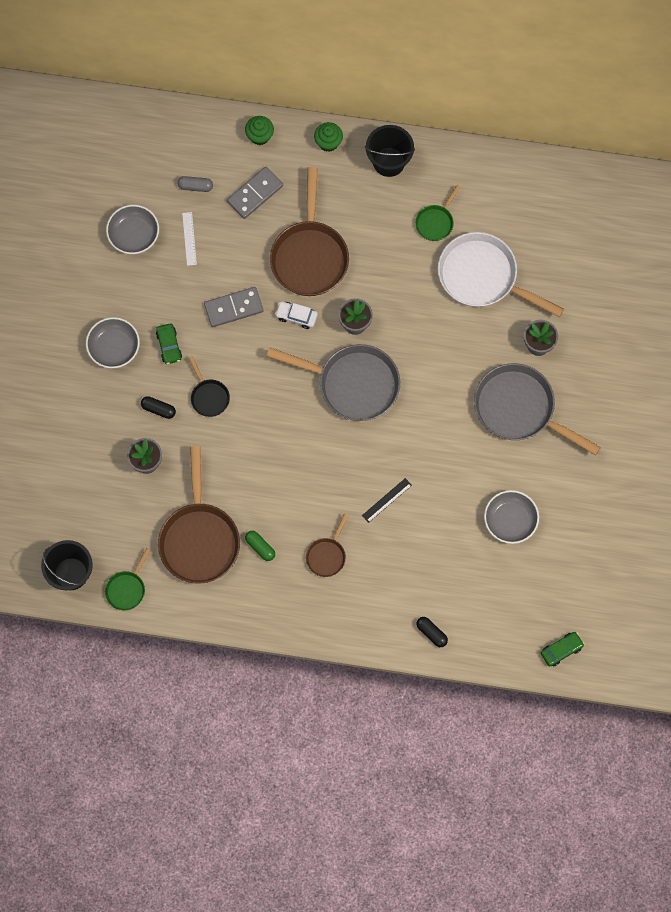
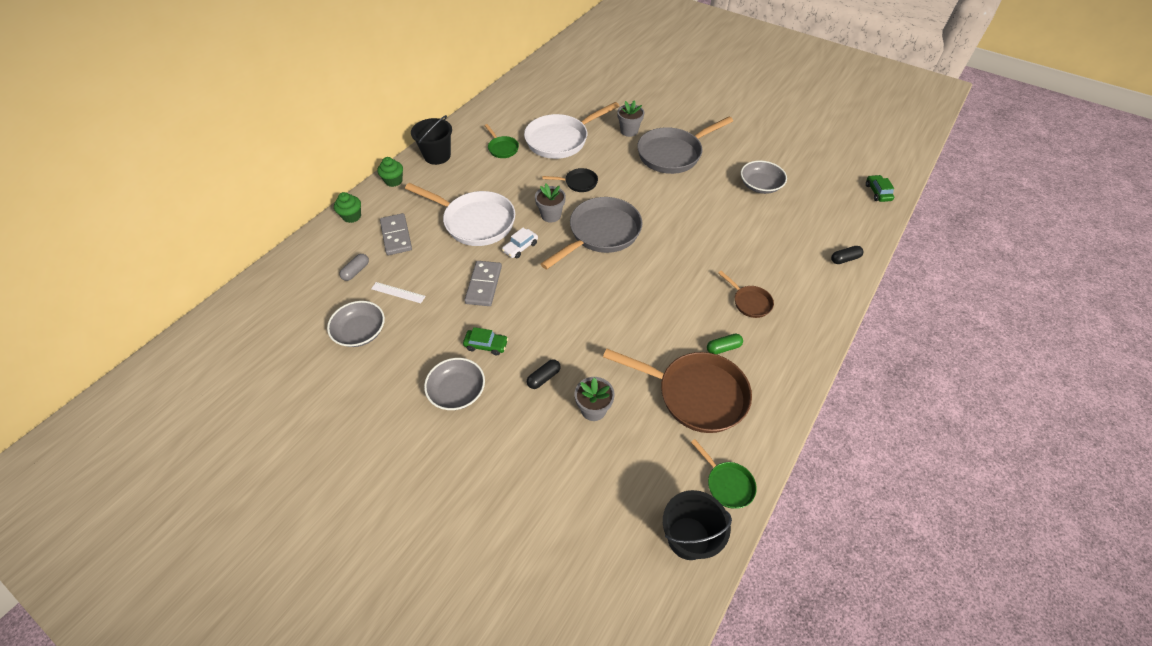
camera: 65 degrees left, 20 degrees down
(209, 397) = (555, 333): black pan -> black pan (578, 183)
(309, 256) = (475, 222): brown pan -> white pan
(387, 500) = (713, 247): black ruler -> none

